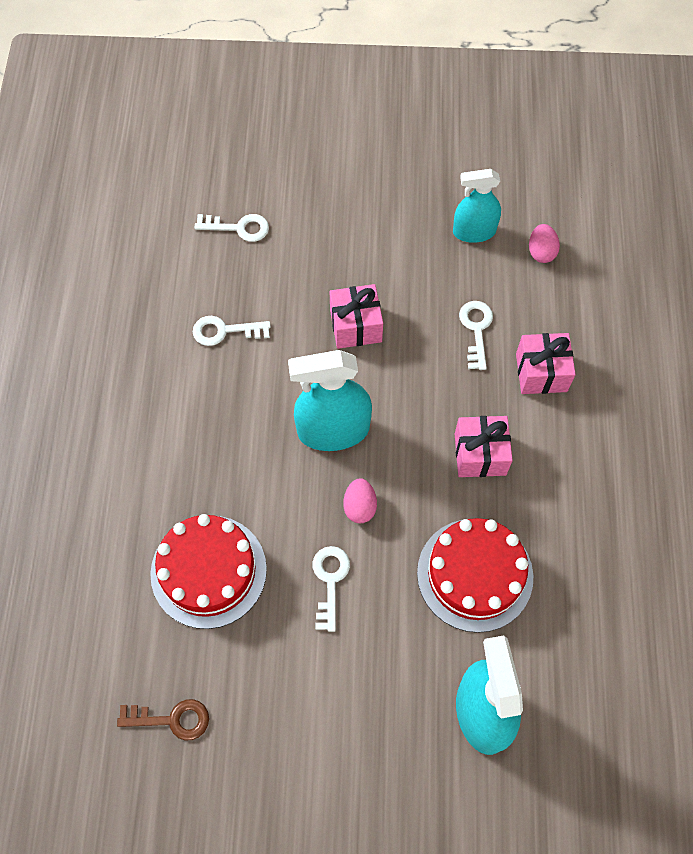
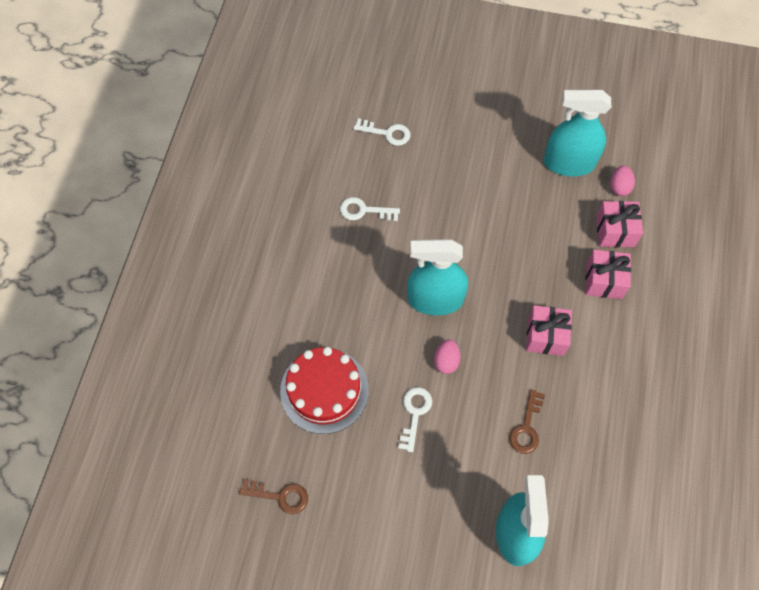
camera: 10 degrees right, 0 degrees up
(355, 326) = (465, 222): pink gift -> pink gift (615, 231)
(474, 232) = (569, 163): turquoise spray bottle -> turquoise spray bottle, size x1.52
(475, 574) = (526, 427): red cake -> brown key
(476, 329) = (558, 239): white key -> none

